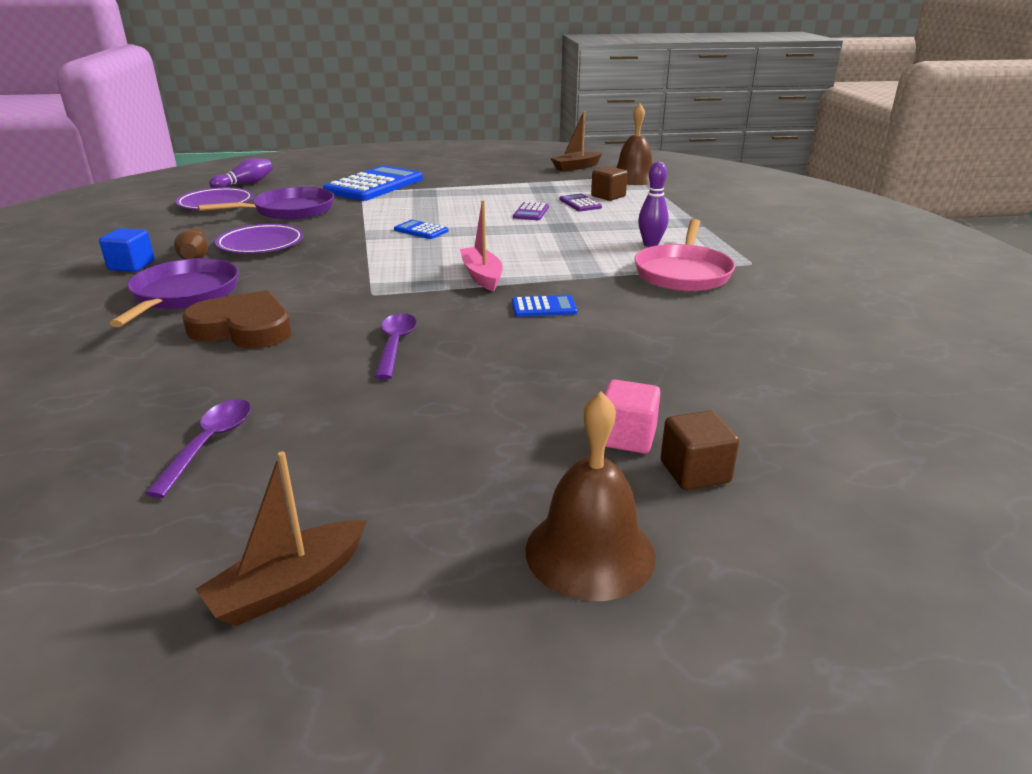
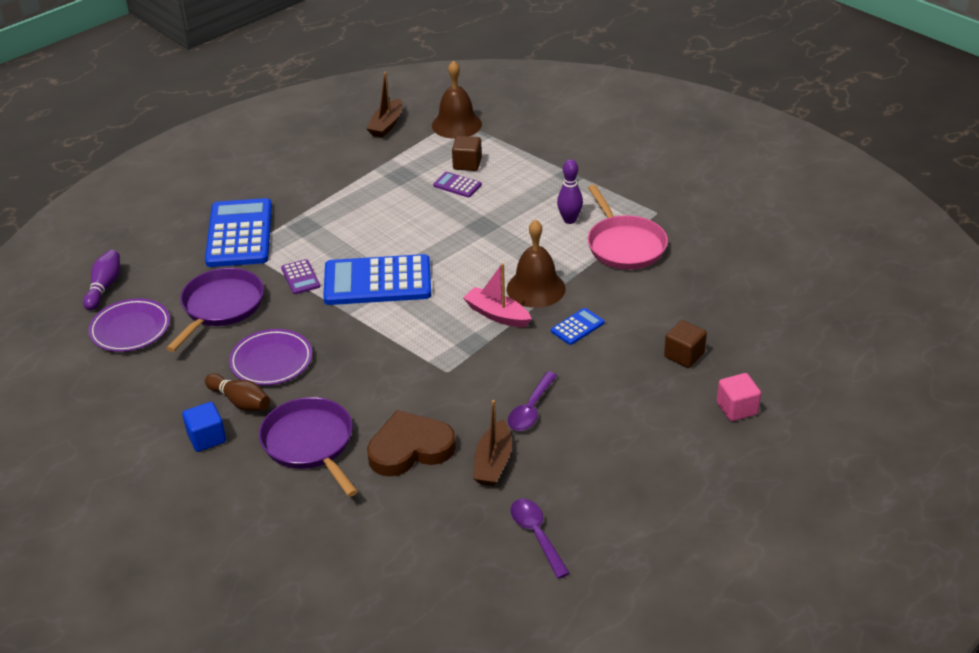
camera: 35 degrees left, 10 degrees up
(289, 586) = (691, 574): brown boat -> brown boat (493, 463)
(395, 345) = (531, 409): purple spoon -> purple spoon turned 120 degrees counterclockwise
(421, 230) = (377, 281): blue calculator -> blue calculator, size x2.25
(531, 212) = (433, 216): purple calculator -> purple calculator (300, 277)
(590, 552) = (789, 483): brown bell -> brown bell (536, 288)
(695, 472) = (788, 413): brown cube -> brown cube (684, 355)

